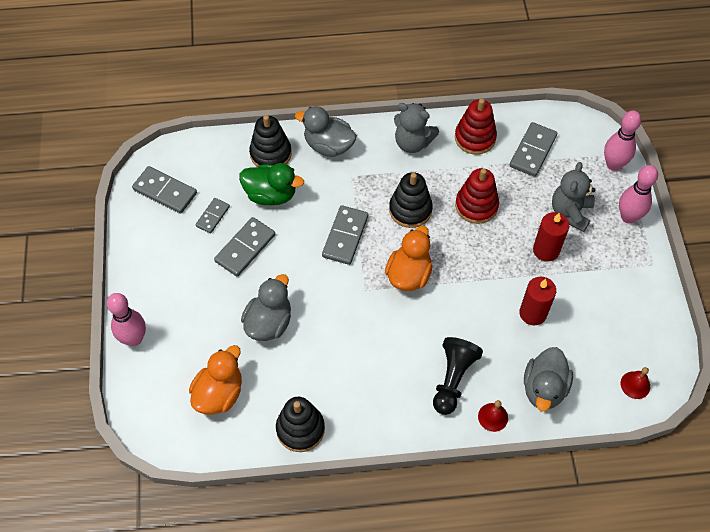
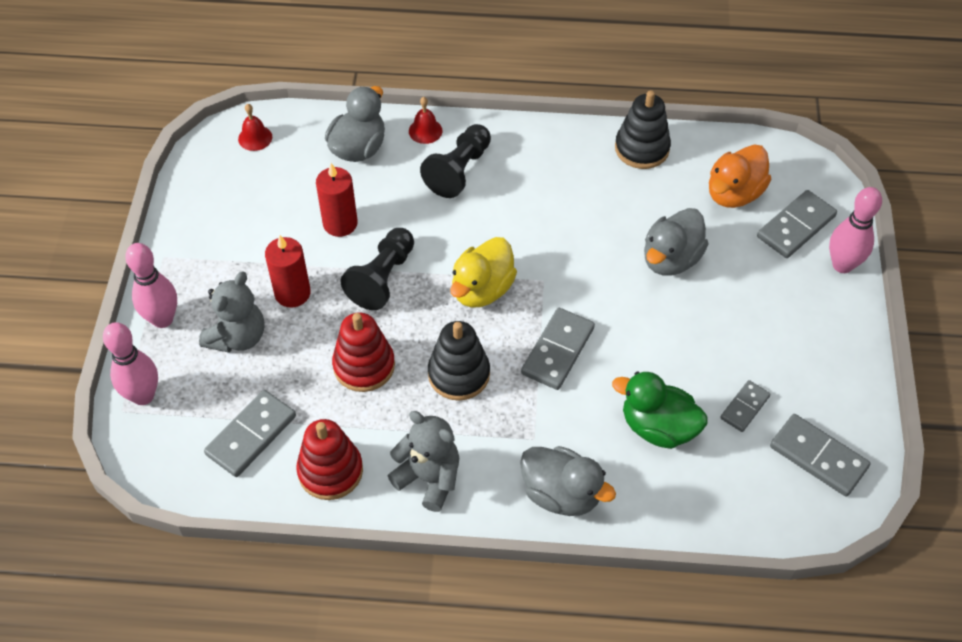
camera: 170 degrees left, 5 degrees down
(245, 248) = (698, 355): grey domino -> grey domino (796, 226)
(270, 154) = (654, 494): black stacking toy -> none
(409, 274) = (482, 289): orange duck -> yellow duck
(485, 272) = (382, 278): none -> black pawn

